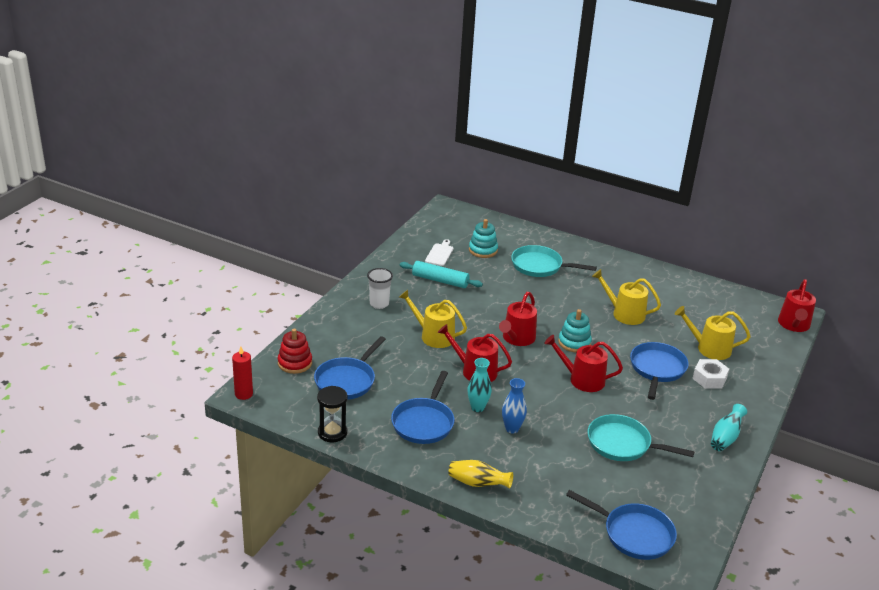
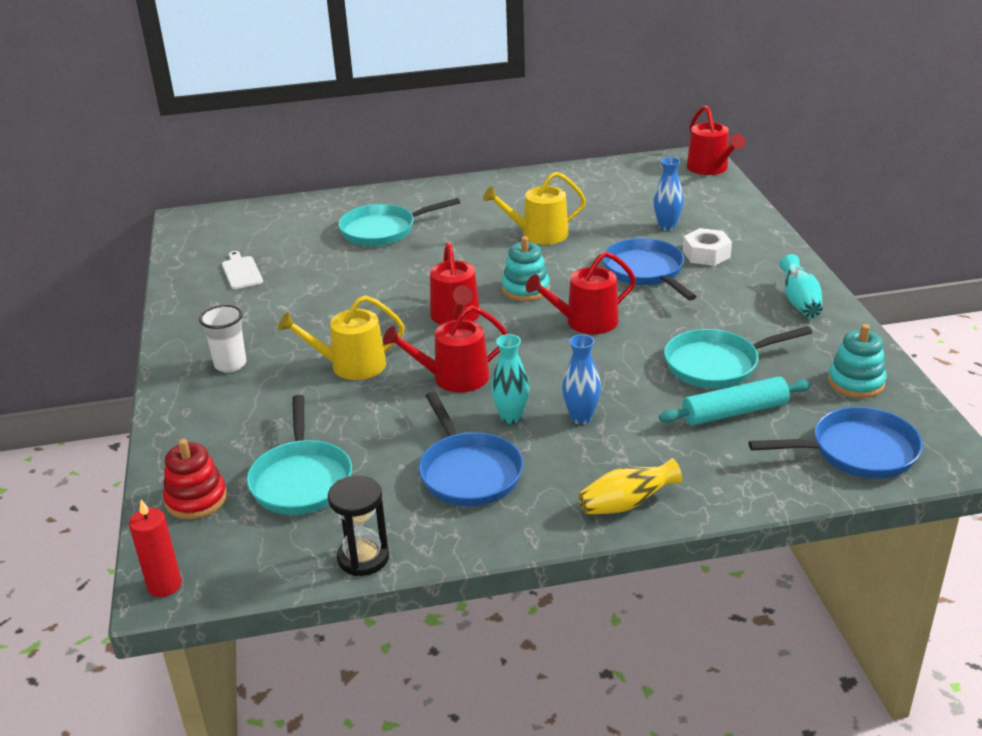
camera: 35 degrees left, 0 degrees up
(347, 380) = (301, 479): blue pan -> turquoise pan
(440, 280) = (279, 300): turquoise rolling pin -> turquoise rolling pin (734, 412)
(483, 250) = (292, 244): turquoise stacking toy -> turquoise stacking toy (856, 382)
(709, 348) = (667, 226): yellow watering can -> blue vase

